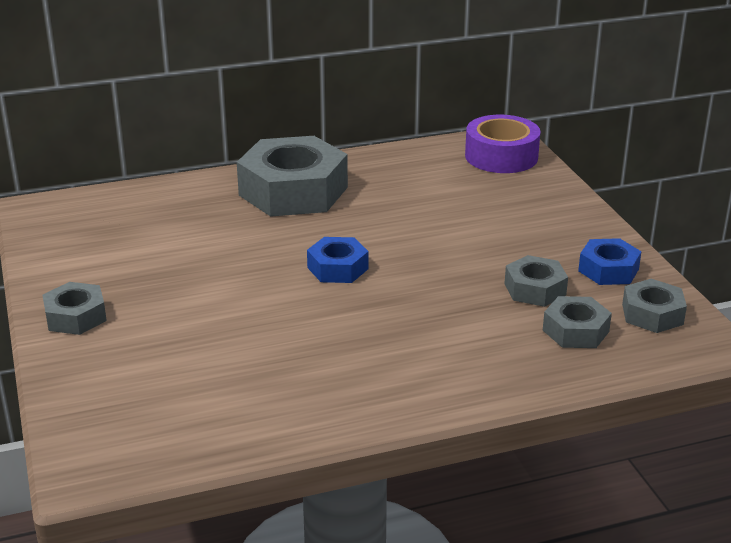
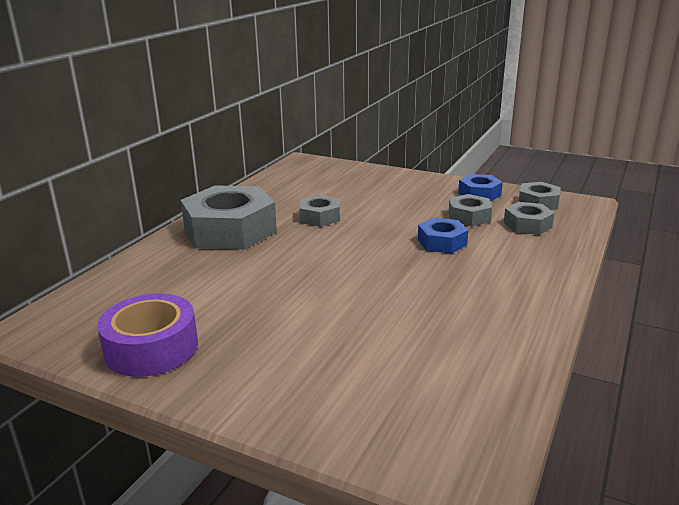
camera: 45 degrees left, 5 degrees down
(75, 317) = (226, 381): grey nut -> grey nut (319, 217)
(337, 268) = (349, 256): blue nut -> blue nut (442, 242)
(501, 156) = (317, 168): purple tape -> purple tape (151, 348)

